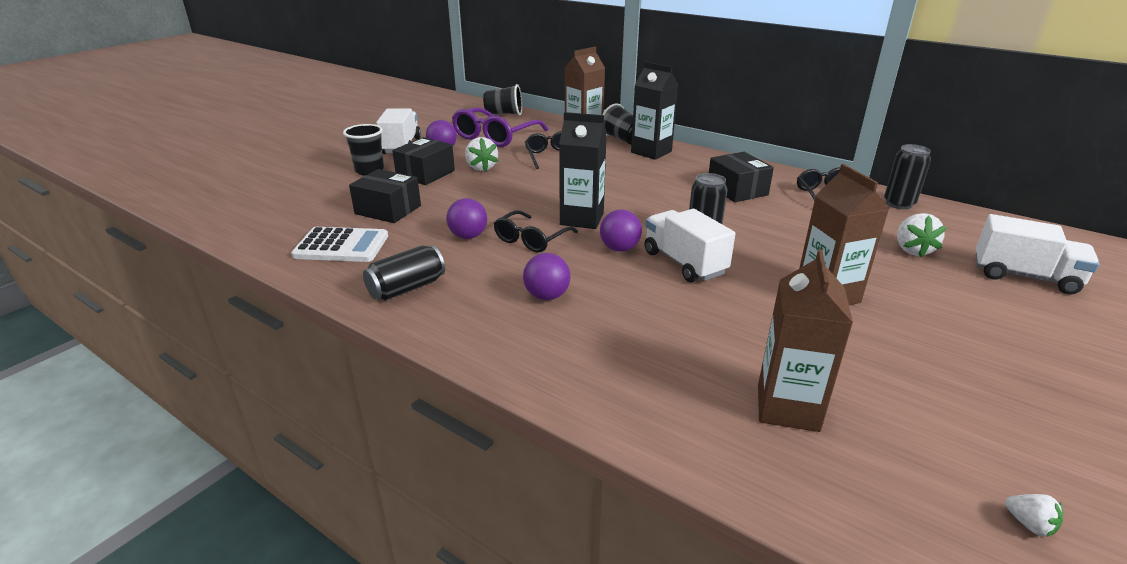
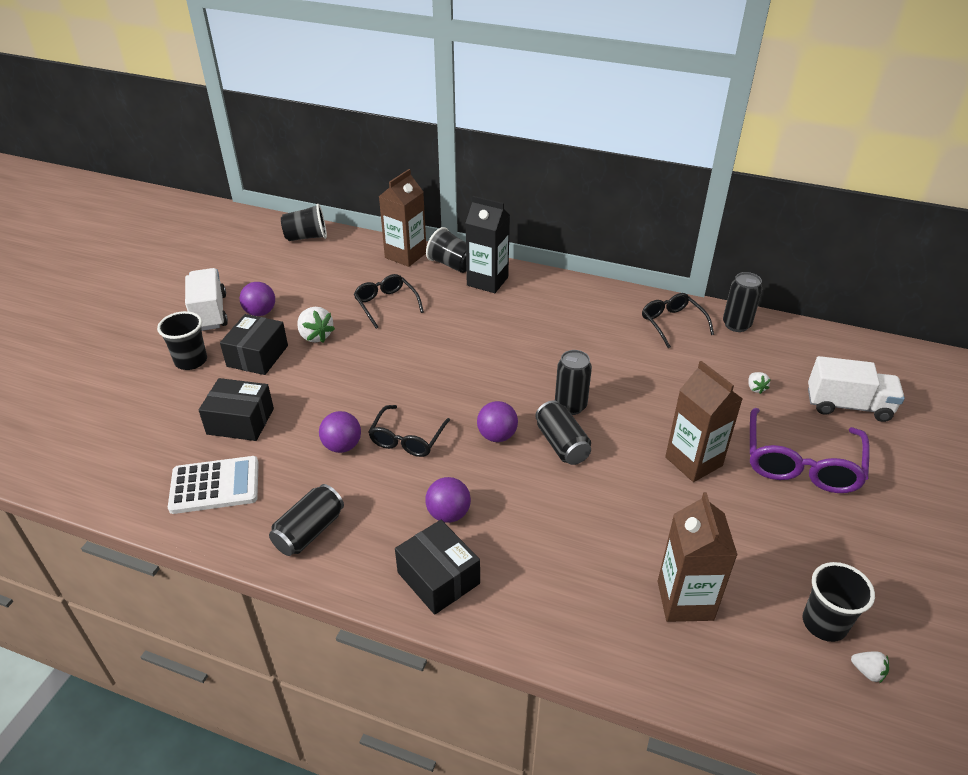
camera: 15 degrees left, 10 degrees up
(495, 137) = (311, 280): purple glasses -> purple glasses (801, 463)
(582, 219) = (447, 399): black carton -> none
(684, 263) = (562, 444): white truck -> black can
(737, 190) = (586, 329): black box -> black box (438, 578)
(912, 250) = (755, 388): white strawberry -> white strawberry, size x0.55
(970, 462) = (824, 623): none -> black cup

